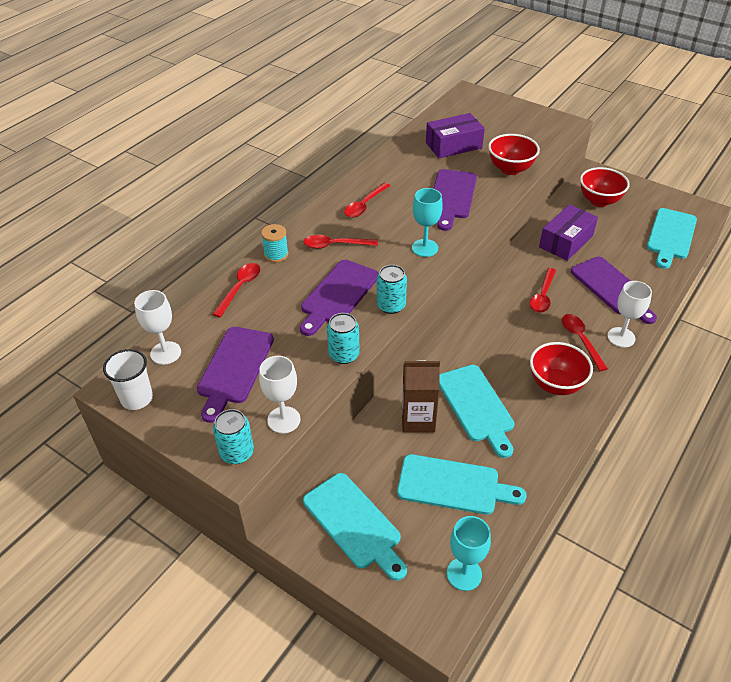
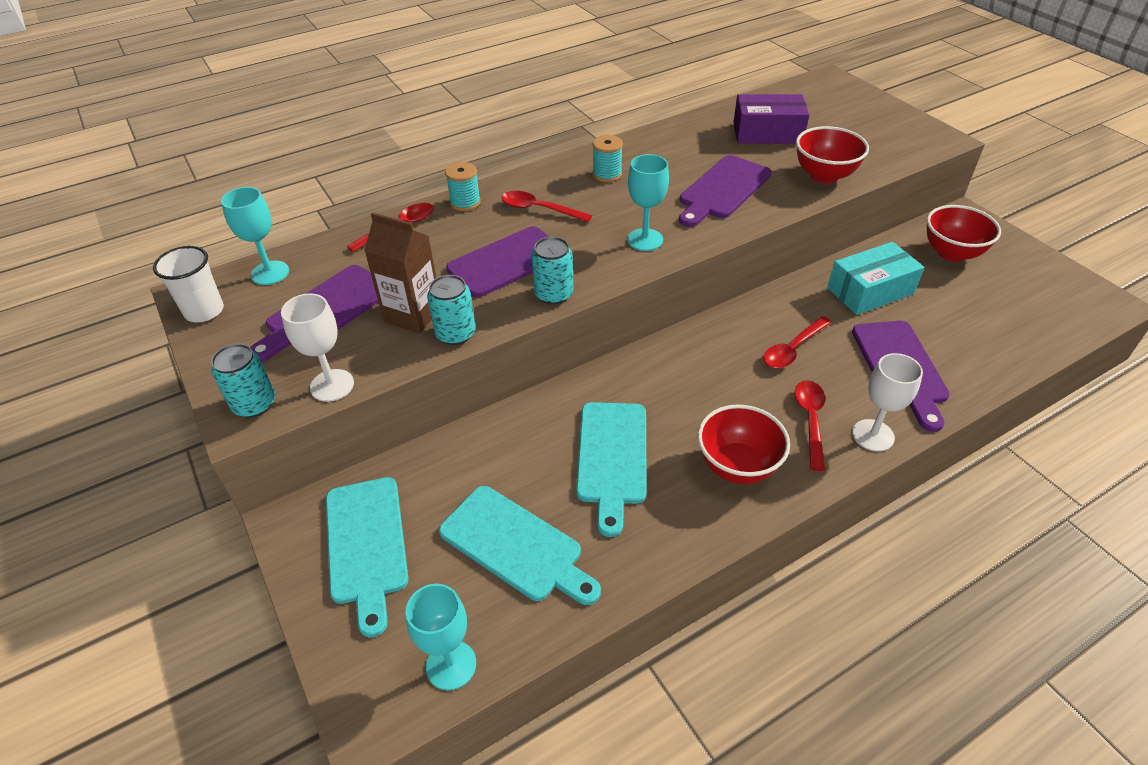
camera: 25 degrees right, 0 degrees up
(165, 353) = (270, 273): white goblet -> turquoise goblet
(364, 205) = (607, 174): red spoon -> turquoise spool
(418, 419) = (528, 448): brown carton -> brown carton (413, 314)
(566, 241) = (870, 291): purple box -> turquoise box
(671, 236) = (1035, 324): turquoise cutting board -> none

